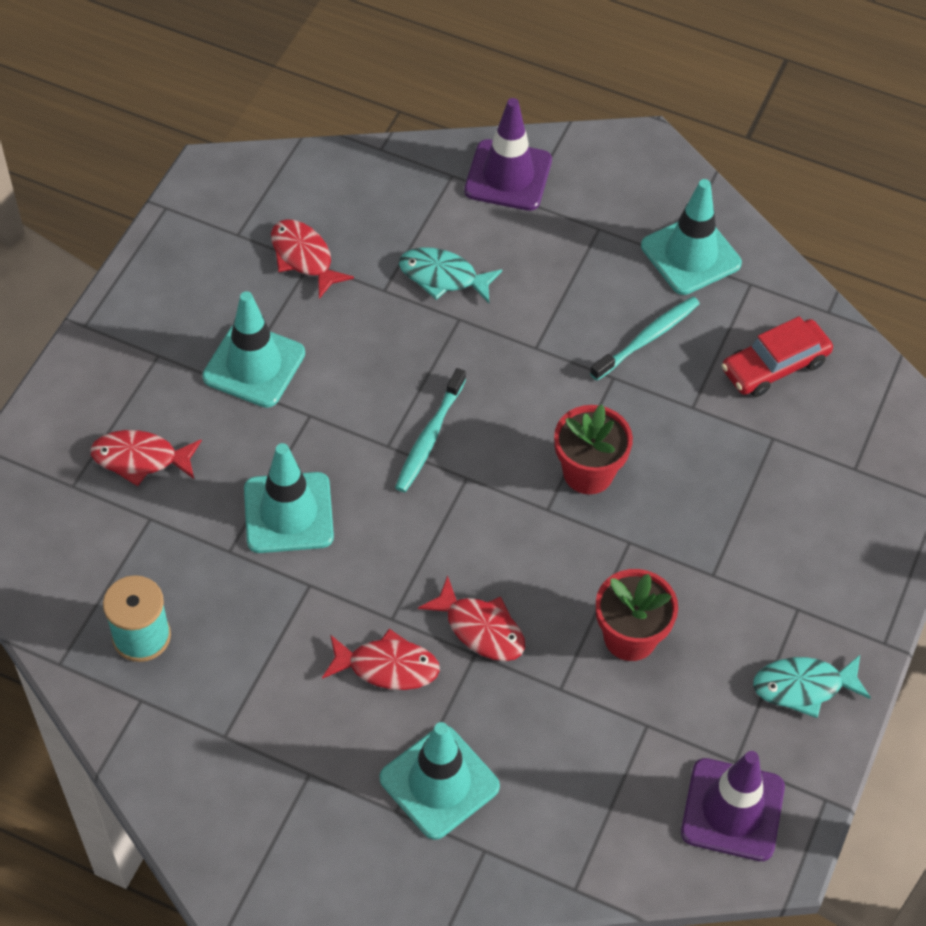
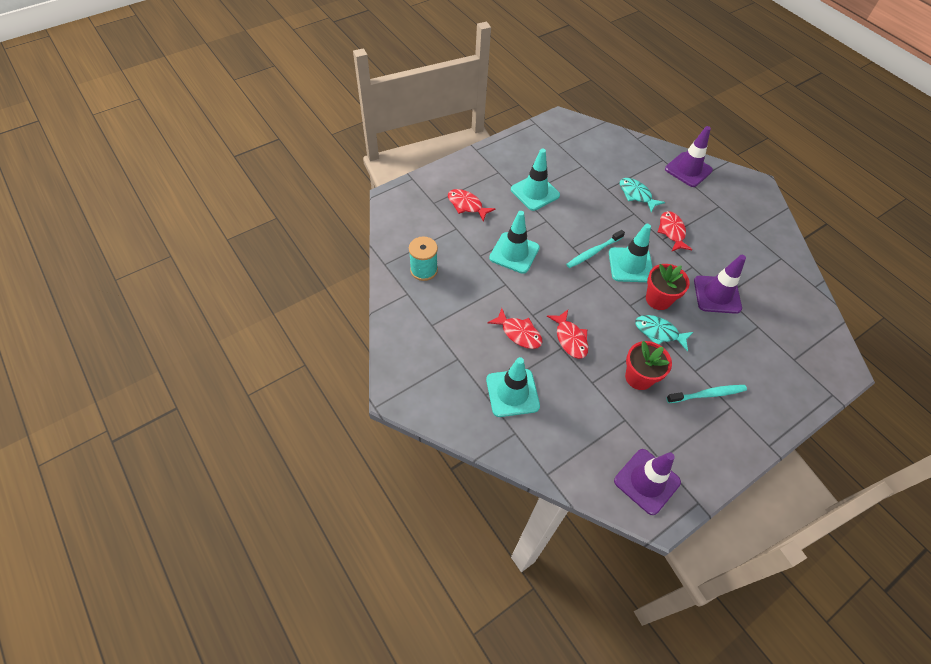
camera: 30 degrees right, 0 degrees up
(304, 257) = (580, 163): red fish -> red fish (672, 232)
(647, 338) = (717, 258): turquoise toothbrush -> turquoise toothbrush (707, 394)
(679, 412) = (717, 294): none -> purple traffic cone
(690, 255) = (757, 234): turquoise traffic cone -> turquoise traffic cone (630, 265)
(774, 366) = (775, 297): red car -> none
(804, 687) = (715, 444): turquoise fish -> turquoise fish (659, 332)

